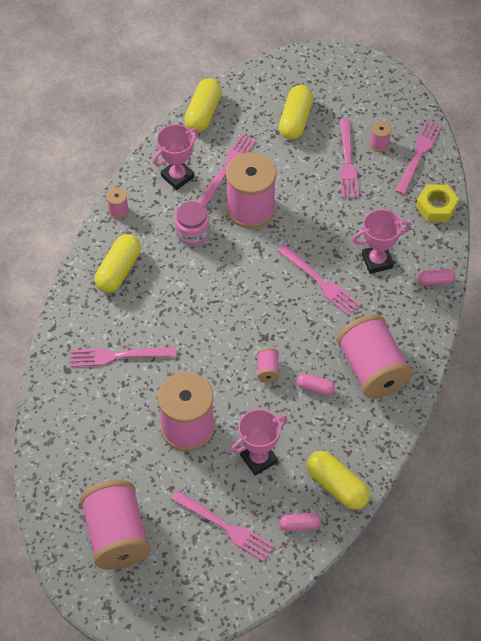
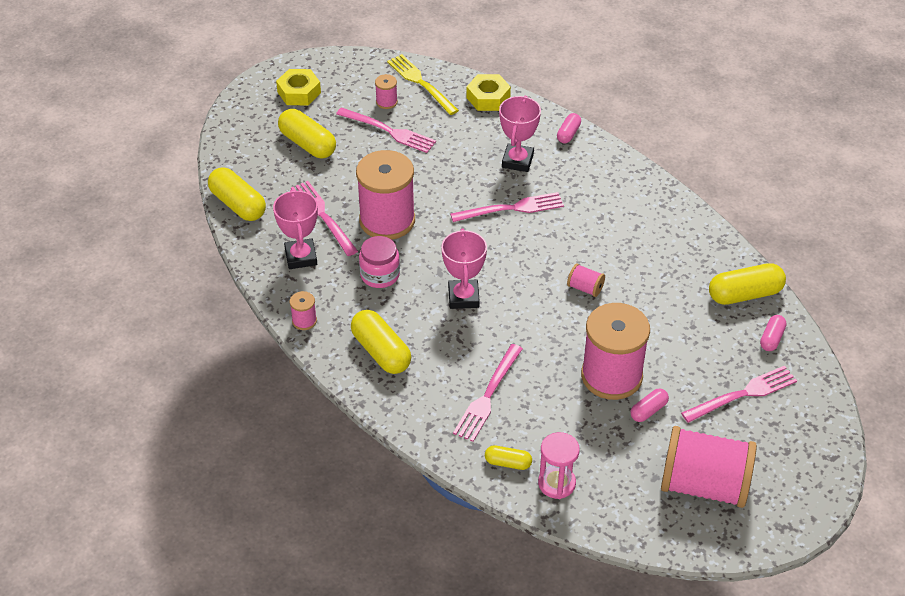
camera: 60 degrees left, 10 degrees down
(62, 437) = (556, 483): none -> pink hourglass
(63, 397) = (508, 463): none -> yellow capsule
(258, 459) = (681, 337): pink trophy -> pink trophy (463, 297)
(315, 388) = (628, 263): pink capsule -> pink capsule (648, 410)
(347, 85) = (299, 92): none -> yellow nut
(372, 369) = (634, 216): pink spool -> none
(419, 154) = (420, 82): pink fork -> yellow fork

